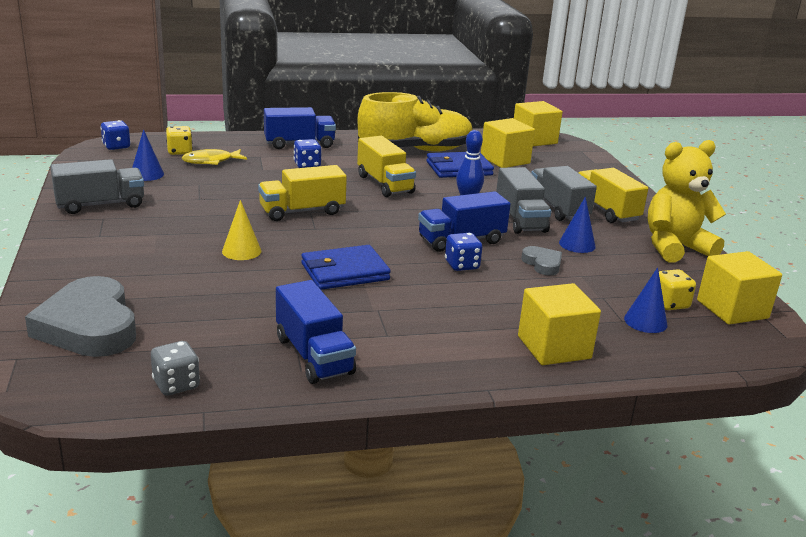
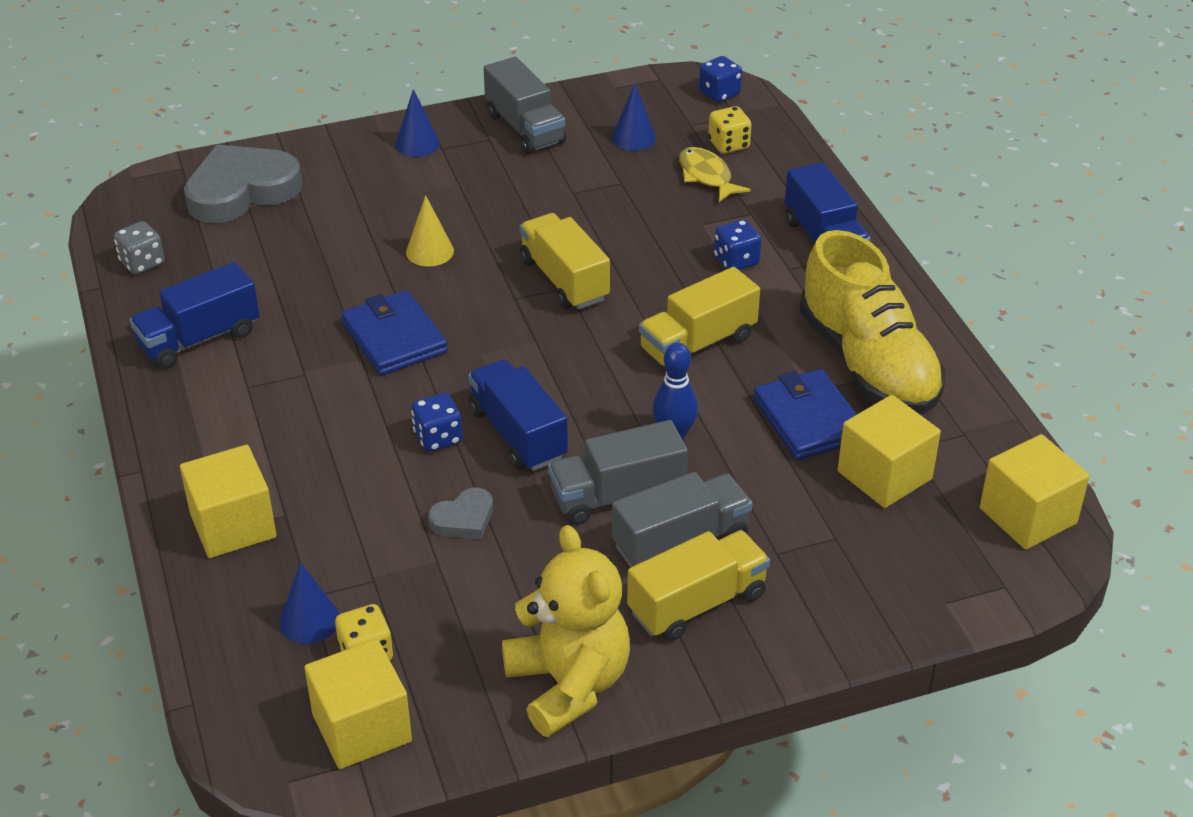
camera: 85 degrees right, 15 degrees up
(577, 244) = (543, 560): blue cone -> blue cone (417, 144)

